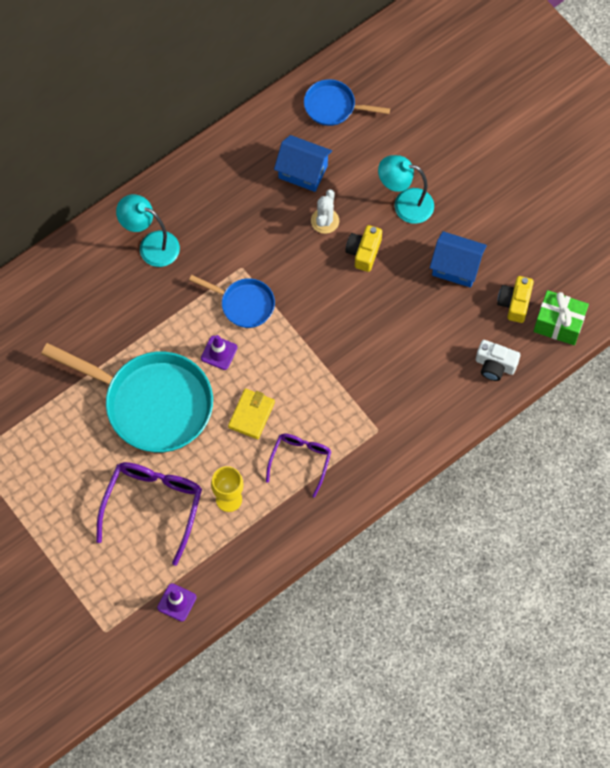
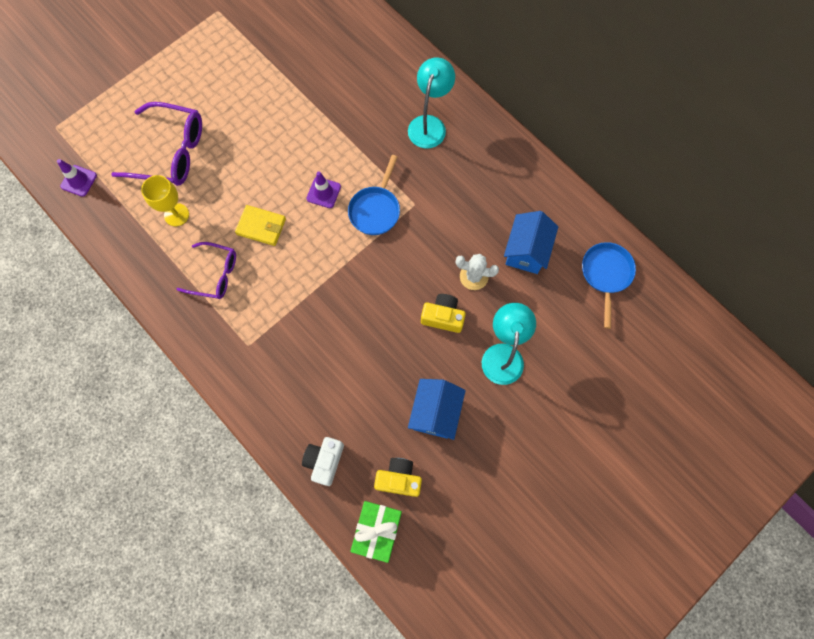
camera: 85 degrees right, 5 degrees up
(152, 403) = (270, 141): turquoise pan -> none

